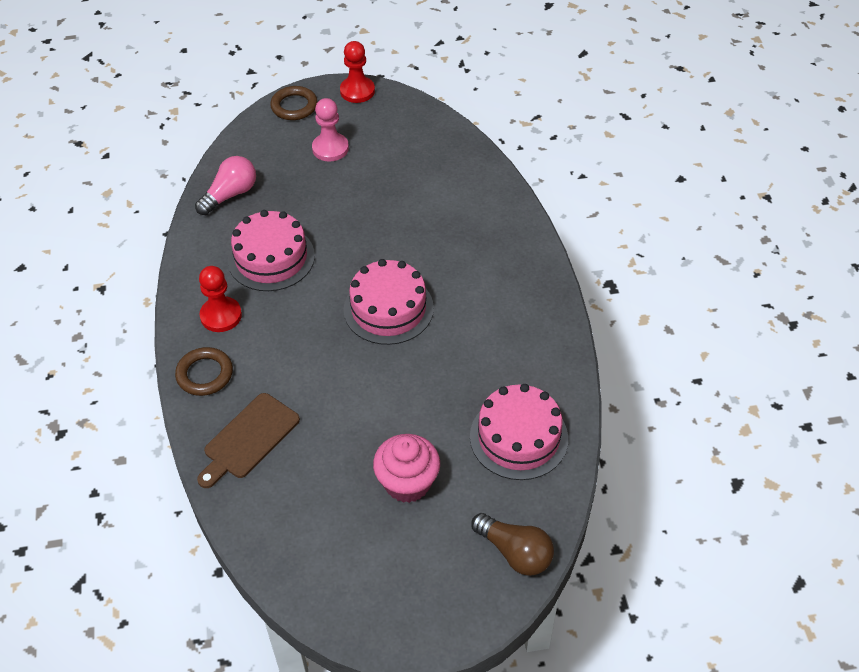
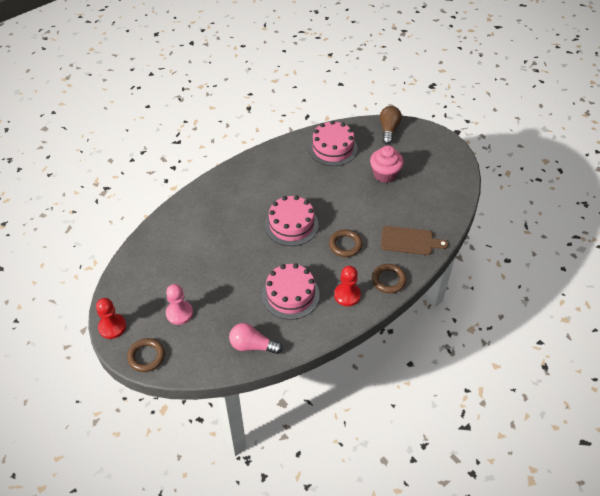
camera: 120 degrees left, 0 degrees up
(304, 354) = (345, 245): none -> brown ring

